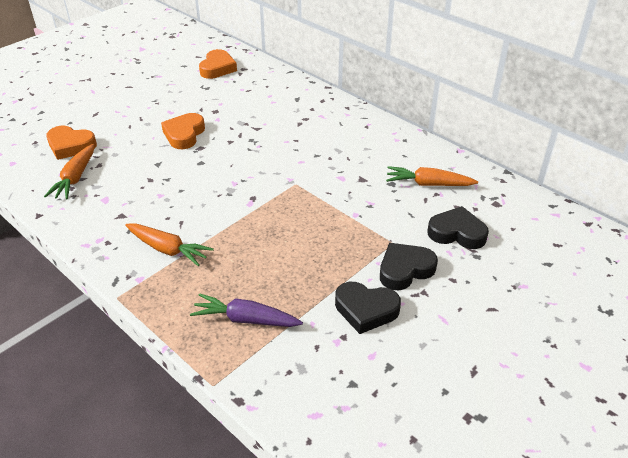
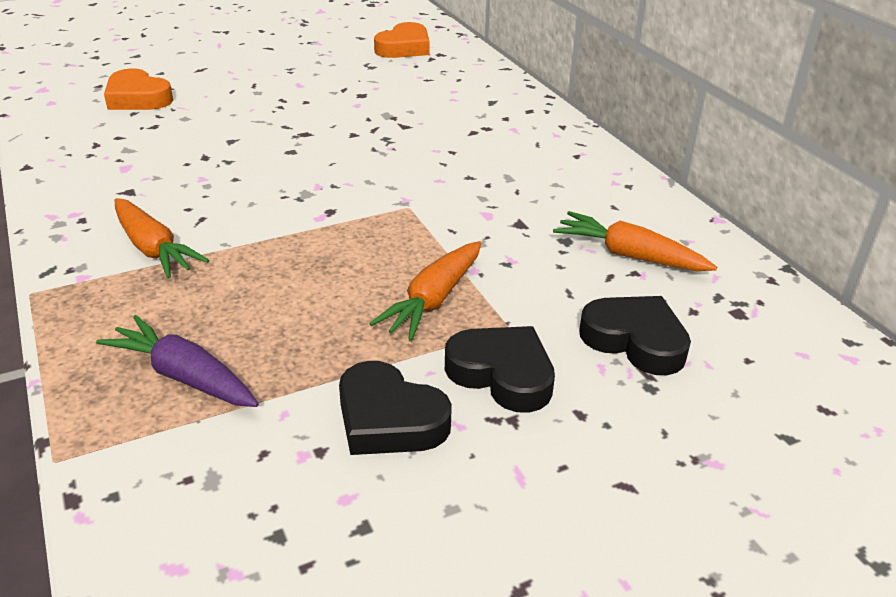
camera: 20 degrees right, 5 degrees down
(75, 178) = (110, 135): orange carrot -> orange carrot (433, 300)
(184, 134) = (296, 114): orange heart -> none
(405, 270) = (502, 374): black heart -> black heart turned 45 degrees clockwise

